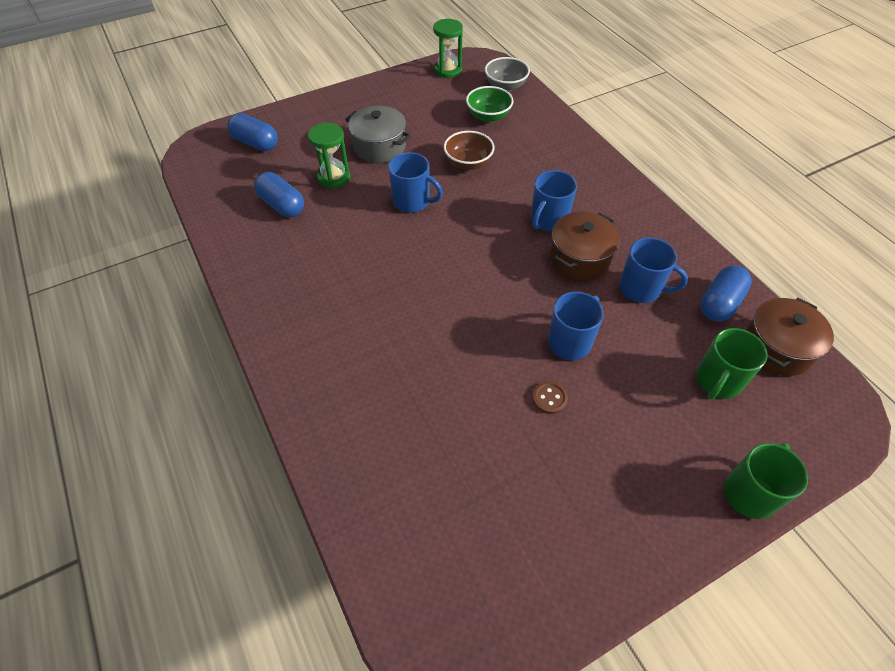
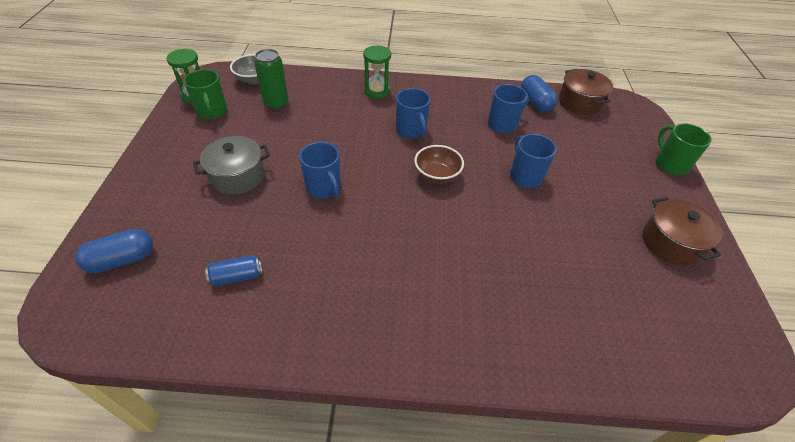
camera: 60 degrees left, 5 degrees down
(282, 205) = (237, 277): blue capsule -> blue can
(334, 178) = (241, 223): green hourglass -> green hourglass (377, 91)
(412, 201) = (324, 187): blue mug -> blue mug turned 90 degrees clockwise
(468, 163) = (314, 138): brown bowl -> brown bowl (437, 175)
(488, 116) = (276, 103): green bowl -> green can
(549, 398) = (566, 209): brown button -> none
(580, 258) = (457, 135): brown pot -> brown pot (671, 242)
(717, 381) = (590, 134): green mug -> green mug (212, 111)

